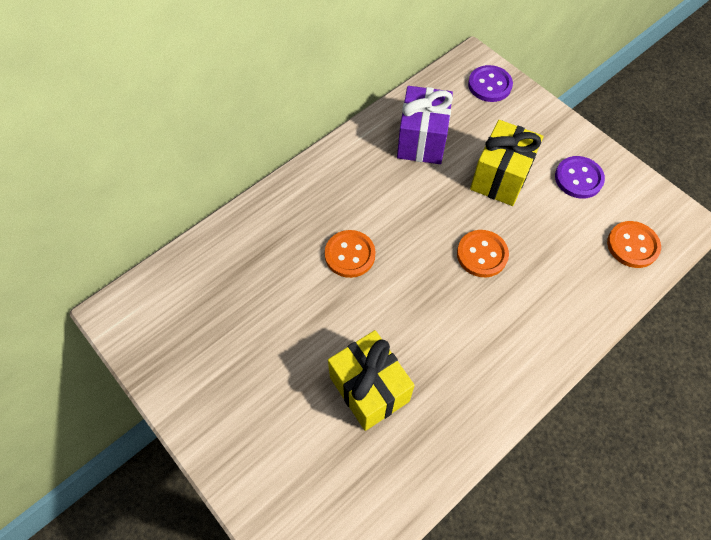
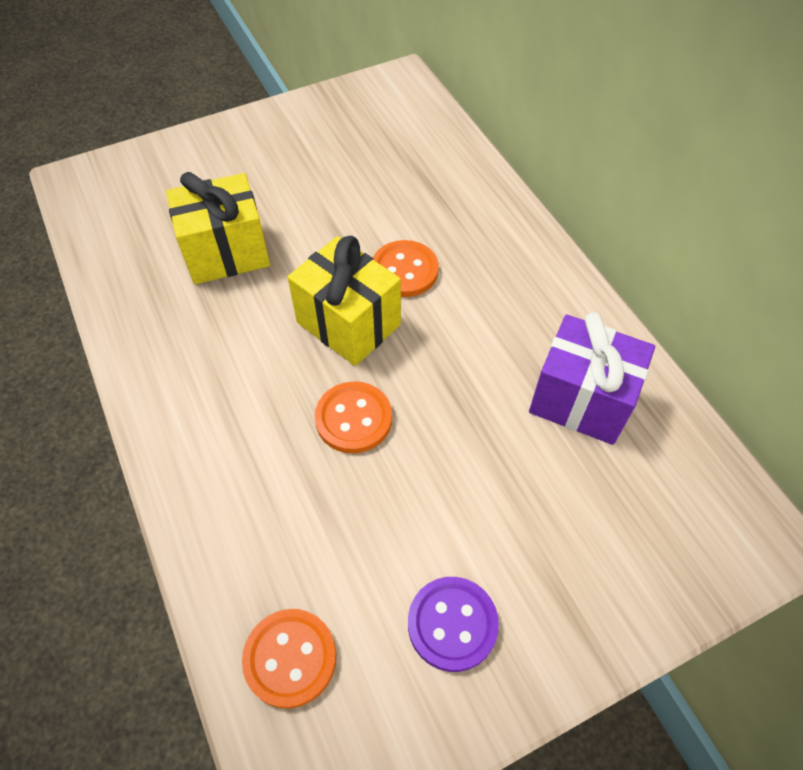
camera: 105 degrees right, 5 degrees down
(489, 85) = (699, 547): purple button -> none
(500, 177) = (484, 491): yellow gift -> yellow gift (348, 323)

